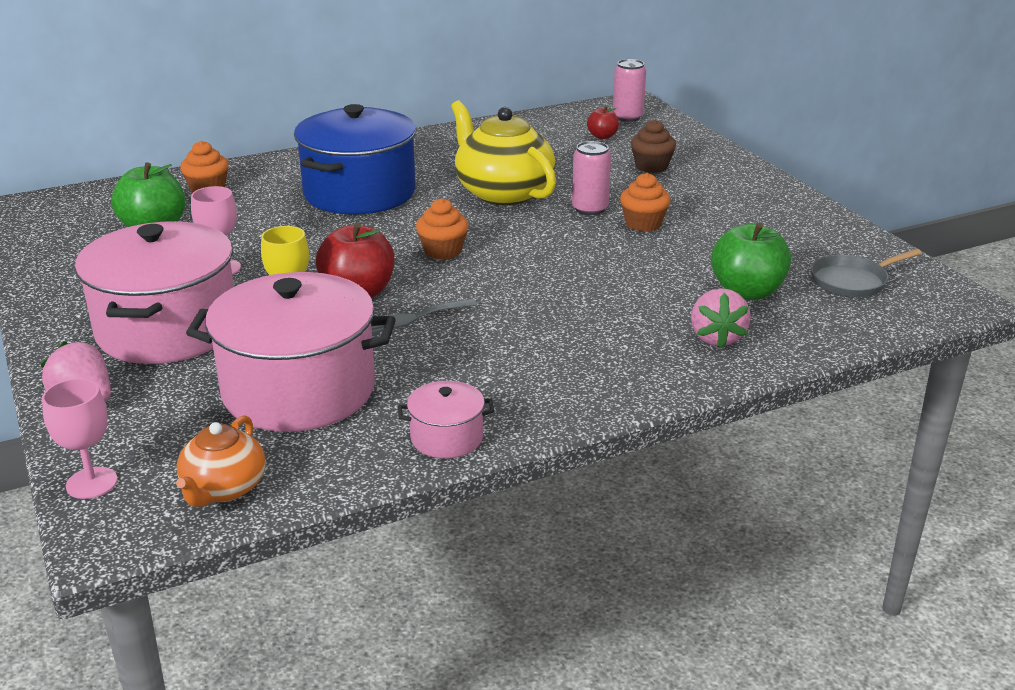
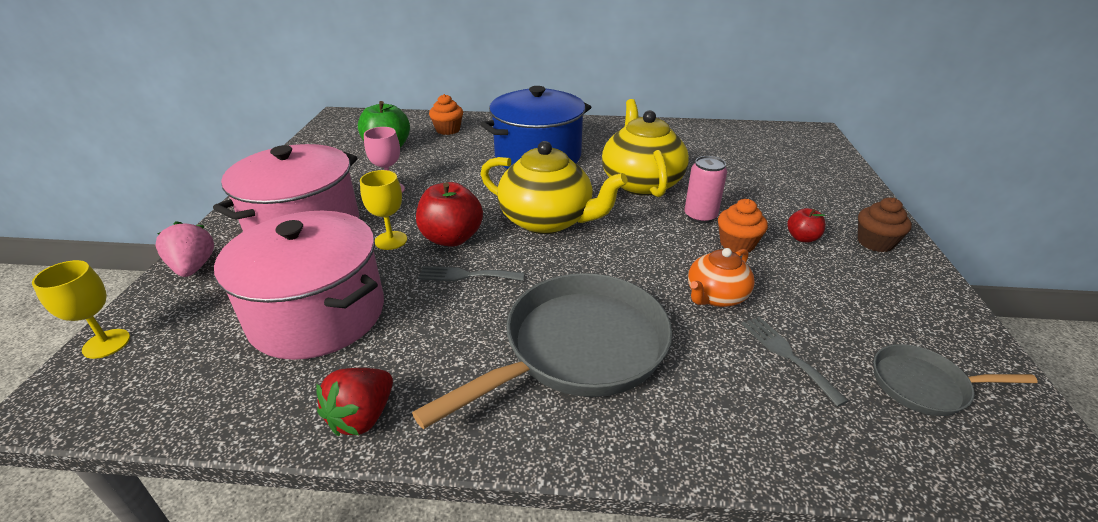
camera: 30 degrees right, 5 degrees up
(91, 483) = (106, 343): pink goblet -> yellow goblet
(223, 489) = (163, 391): orange teapot -> orange teapot (715, 296)
(443, 251) = (547, 220): orange cupcake -> yellow teapot
(446, 438) = (362, 417): pink pot -> red strawberry
(580, 338) = (577, 349): none -> grey pan
(602, 136) = (765, 154): red apple -> red apple (802, 238)
(627, 117) = (800, 142): pink can -> none
(651, 166) = (788, 190): brown cupcake -> brown cupcake (875, 242)
(716, 338) = (711, 402): pink strawberry -> none
(747, 292) = (787, 355): green apple -> grey fork

